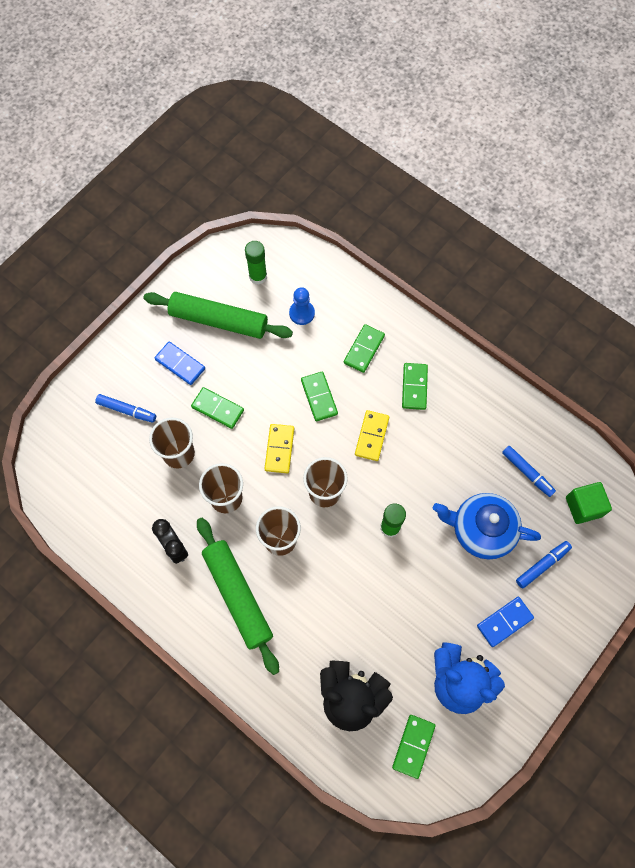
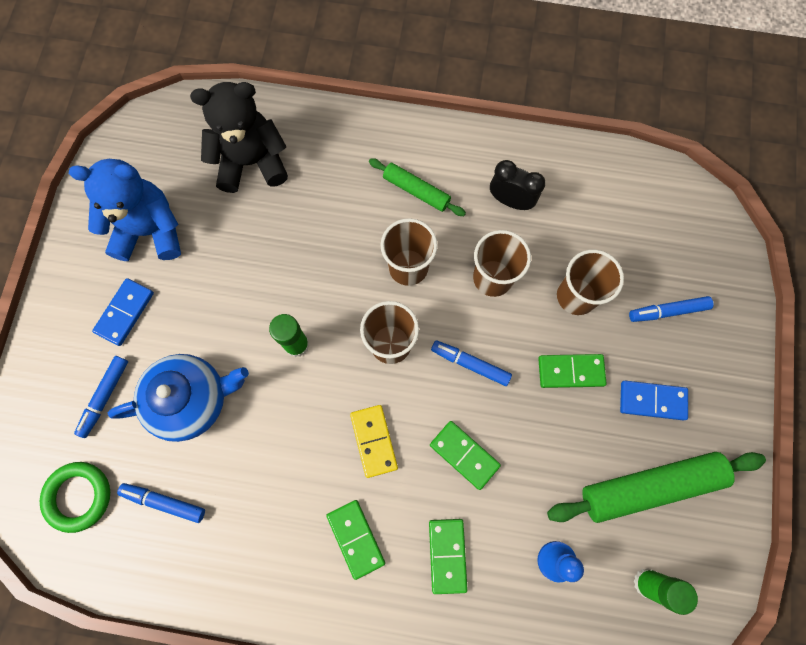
camera: 150 degrees right, 5 degrees up
(238, 596) = (416, 191): green rolling pin -> green rolling pin, size x0.56
(279, 449) = (470, 364): yellow domino -> blue marker
(413, 746) = (170, 152): green domino -> none
(583, 507) = (78, 496): green cube -> green ring

